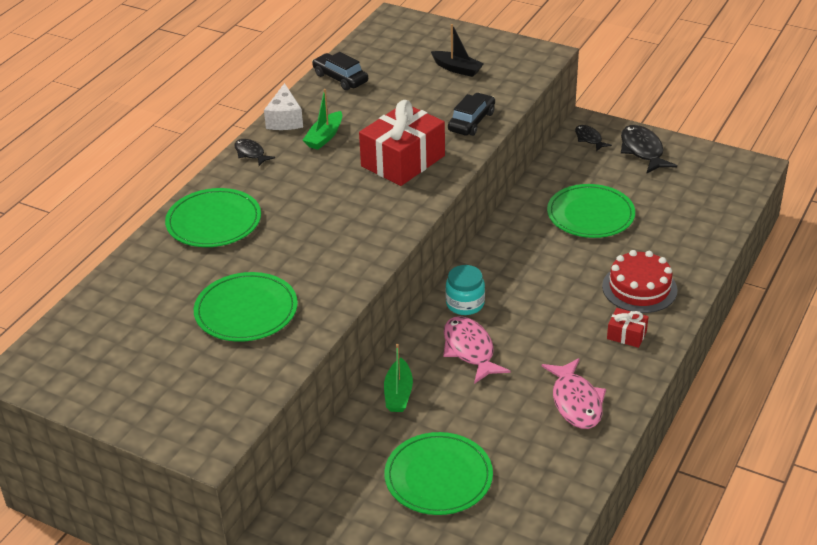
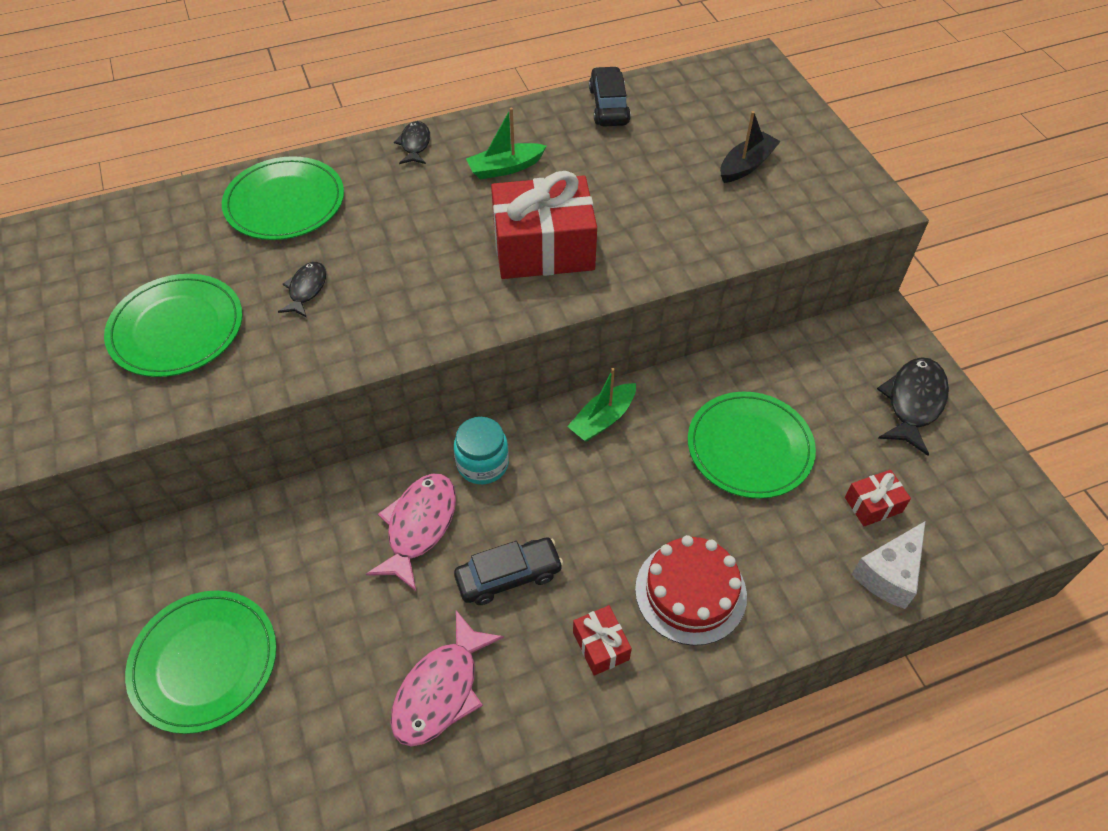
camera: 40 degrees right, 15 degrees up
(285, 119) = (495, 124): white cheese -> white cheese (889, 574)
(398, 393) = (293, 524): green boat -> green boat (602, 419)
(457, 69) = (746, 165): black boat -> black boat turned 120 degrees counterclockwise
(471, 121) = (678, 244): black car -> black car (509, 576)
(589, 139) = (864, 344): black fish -> black fish (306, 289)
(676, 203) = (873, 504): none -> red gift

